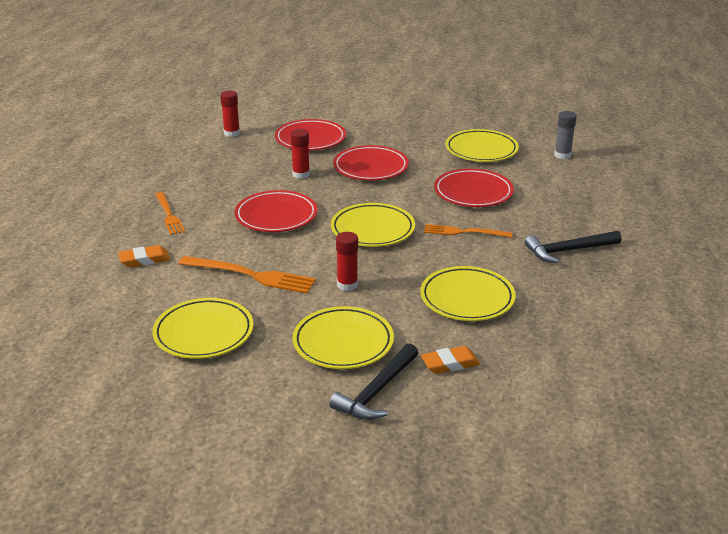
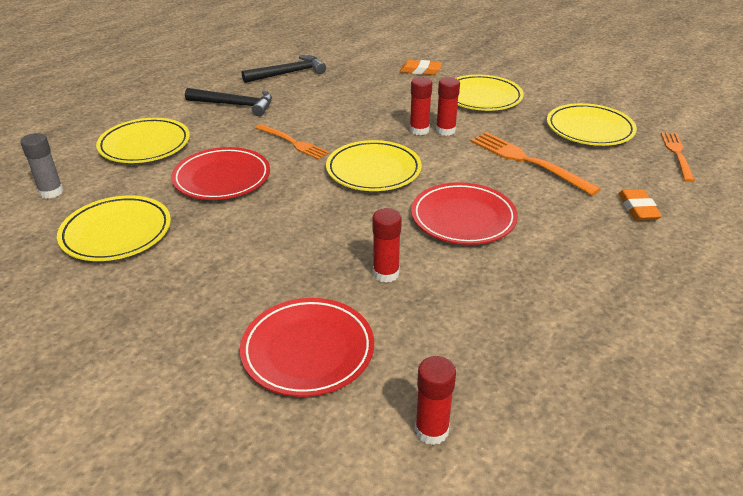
camera: 150 degrees left, 5 degrees up
(144, 260) = (638, 209): orange eraser -> orange eraser turned 75 degrees clockwise
(169, 215) = (599, 262): orange fork -> orange fork (677, 154)
(370, 167) = (284, 253): red plate -> none
(372, 277) = (419, 130): none -> red glue stick
(376, 391) = (481, 71): black hammer -> black hammer (288, 73)
(467, 298) = (362, 98): yellow plate -> yellow plate (145, 145)

